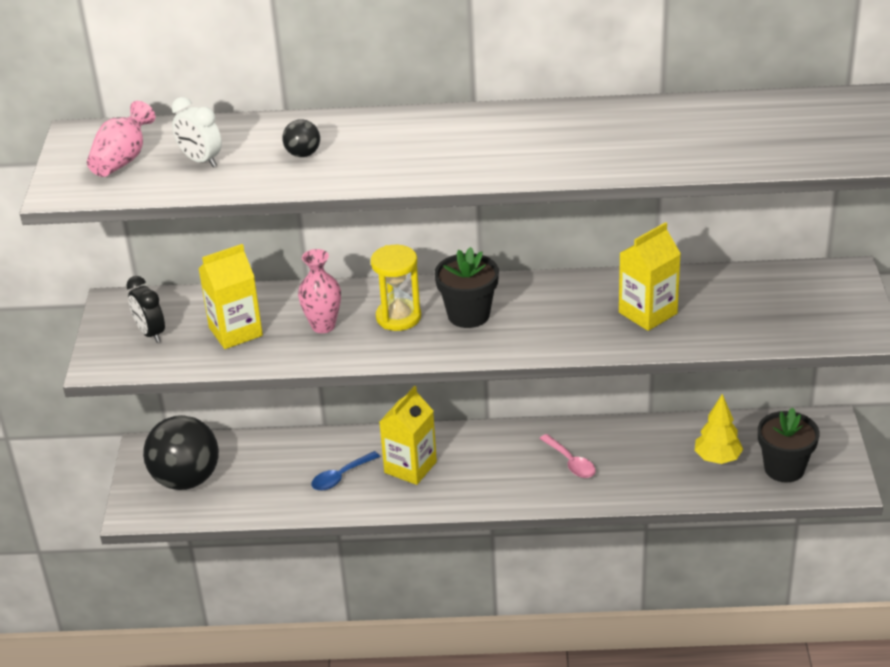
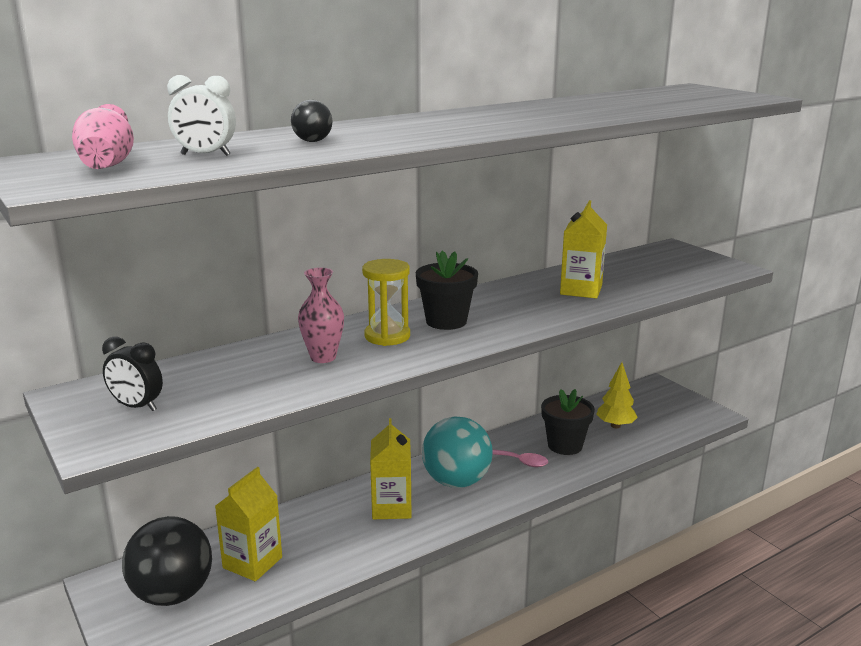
camera: 35 degrees left, 15 degrees down
(235, 331) = (236, 382): yellow carton -> yellow carton (252, 562)
(341, 477) = (335, 536): blue spoon -> none
(491, 462) = (456, 481): none -> turquoise ball
(784, 468) = (664, 417): black flower pot -> black flower pot (565, 445)

